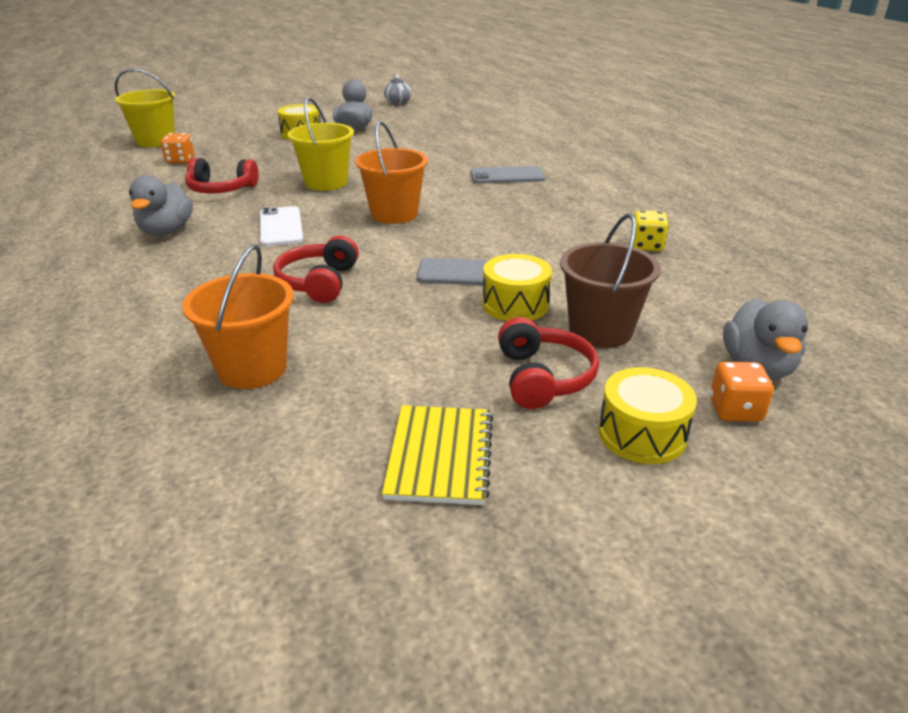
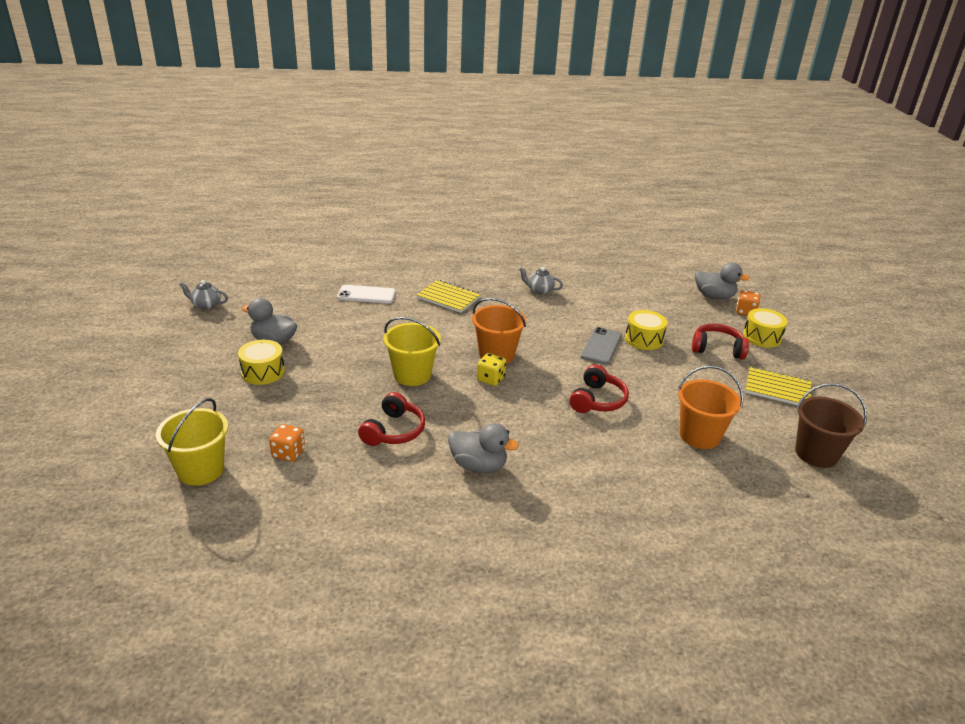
camera: 75 degrees left, 0 degrees up
(281, 227) = (497, 406): white phone -> white phone (366, 295)
(319, 282) = (597, 400): red headphones -> red headphones turned 90 degrees counterclockwise
(507, 176) = (448, 298): grey phone -> yellow notebook
(586, 219) = (539, 290): none -> grey teapot
(600, 330) = (676, 323): brown bucket -> brown bucket (816, 454)
(646, 245) = (584, 284): yellow dice -> yellow dice (491, 379)

